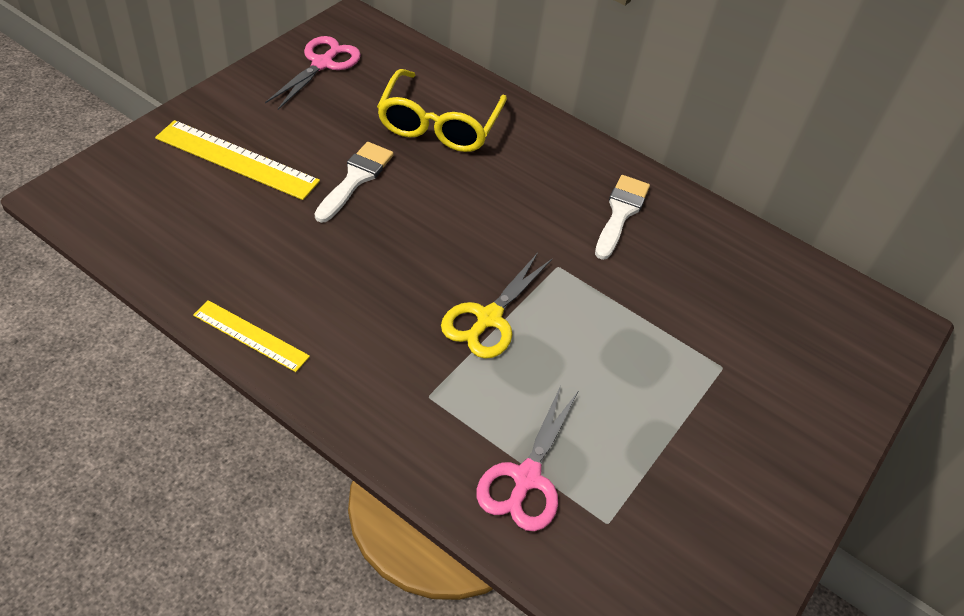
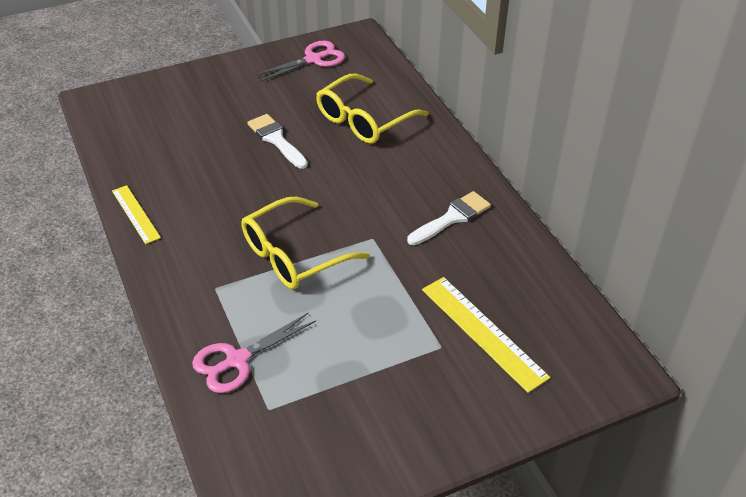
camera: 35 degrees right, 5 degrees down
(236, 160) = (209, 107): yellow ruler -> yellow ruler (483, 332)
(355, 179) = (276, 139): white brush -> white brush turned 90 degrees counterclockwise
(488, 318) = (294, 255): yellow scissors -> yellow glasses

